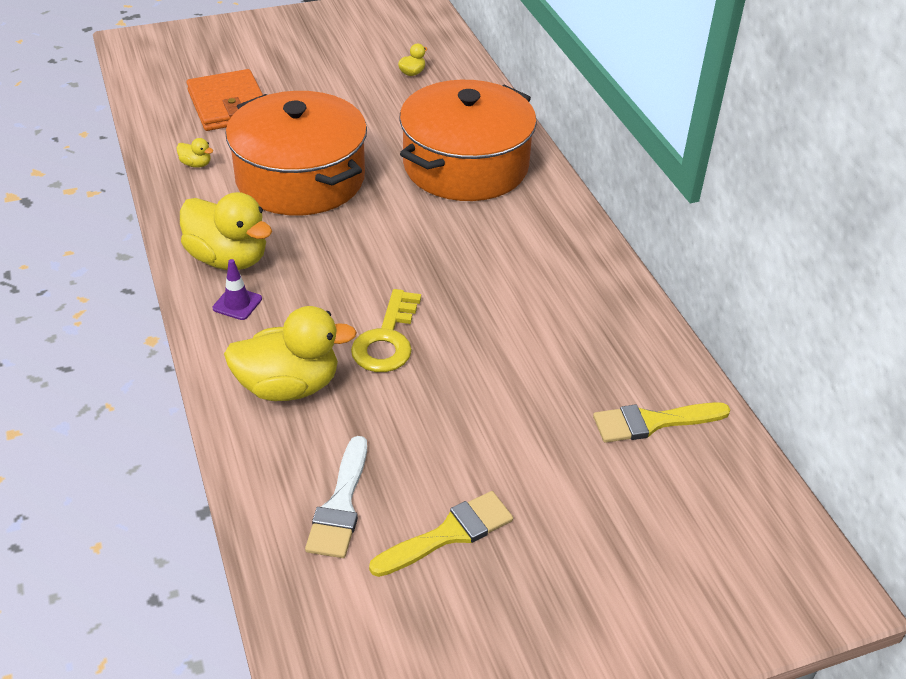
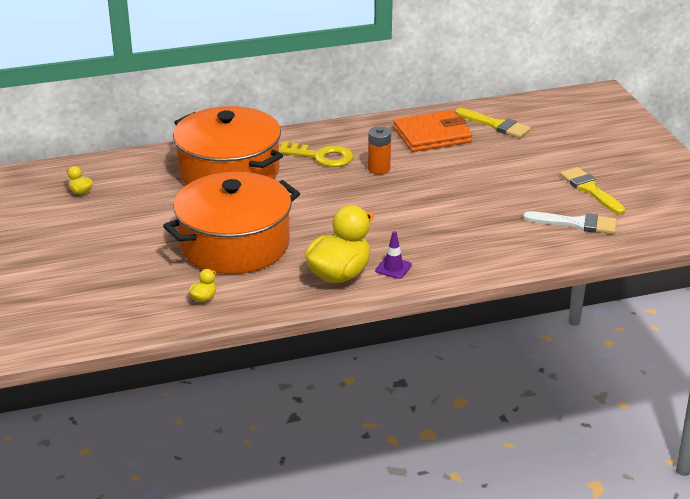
camera: 85 degrees left, 10 degrees down
(228, 105) = (107, 286): orange wallet -> orange wallet (432, 135)
(289, 386) = (478, 244): yellow duck -> none
(387, 339) = (430, 207): yellow key -> yellow key (321, 156)
(489, 290) = (379, 169): none -> orange battery
(652, 422) = (496, 125): yellow brush -> yellow brush turned 45 degrees counterclockwise

